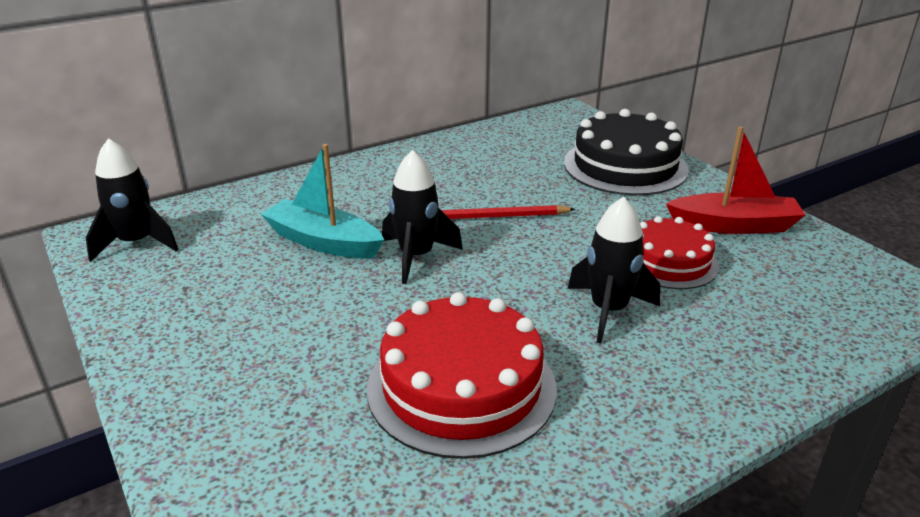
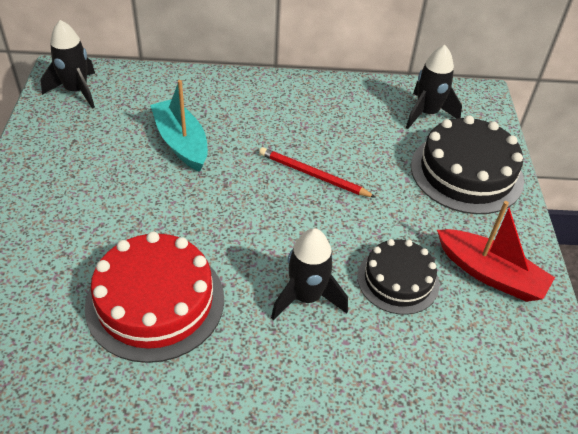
camera: 30 degrees right, 15 degrees up
(416, 257) = (227, 184): black rocket -> black rocket (427, 113)
(669, 262) = (398, 280): red cake -> black cake

